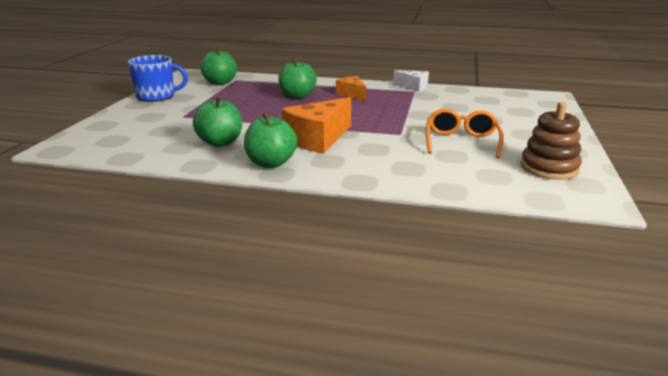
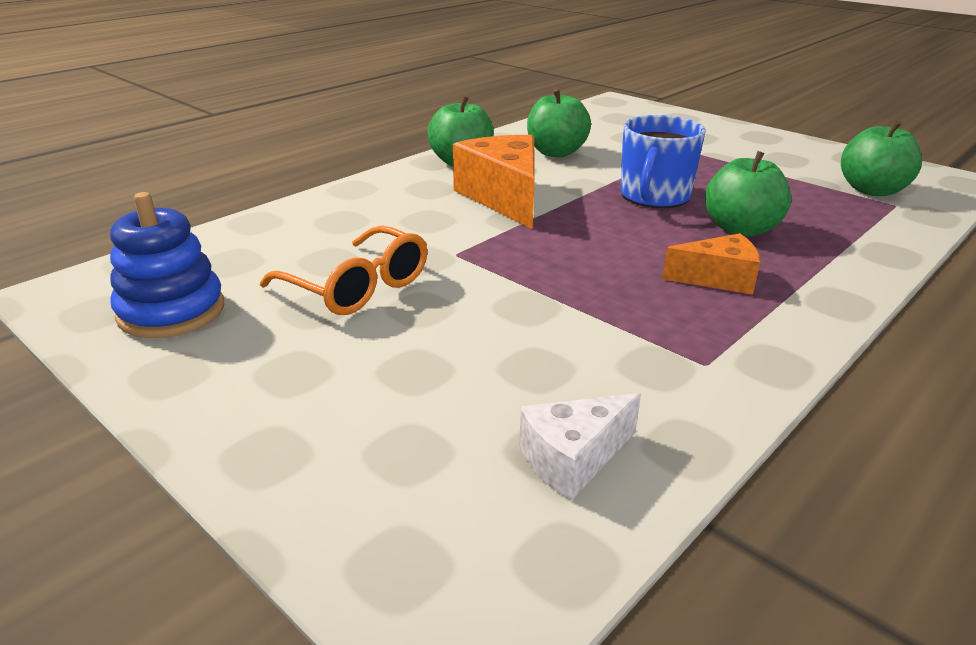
camera: 120 degrees right, 5 degrees up
(157, 96) = (796, 147): blue mug -> blue mug (654, 196)
(414, 87) = (745, 378): white cheese -> white cheese (573, 458)
(549, 168) = (171, 311): brown stacking toy -> blue stacking toy

